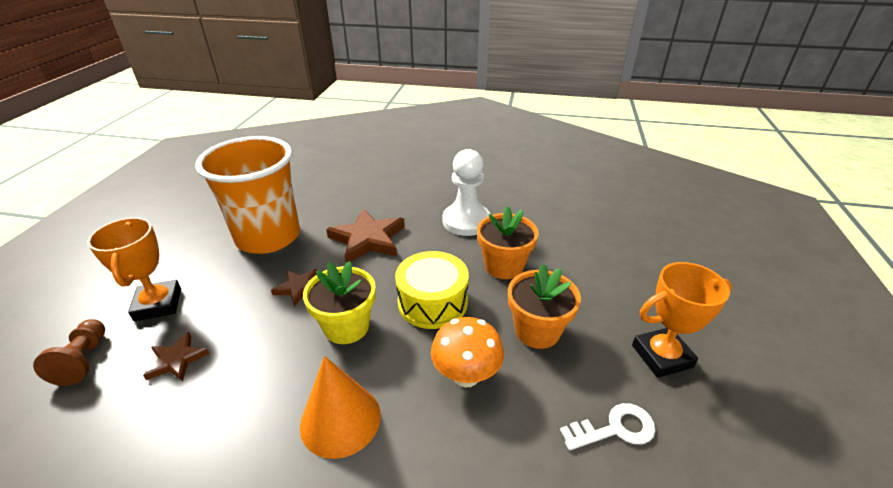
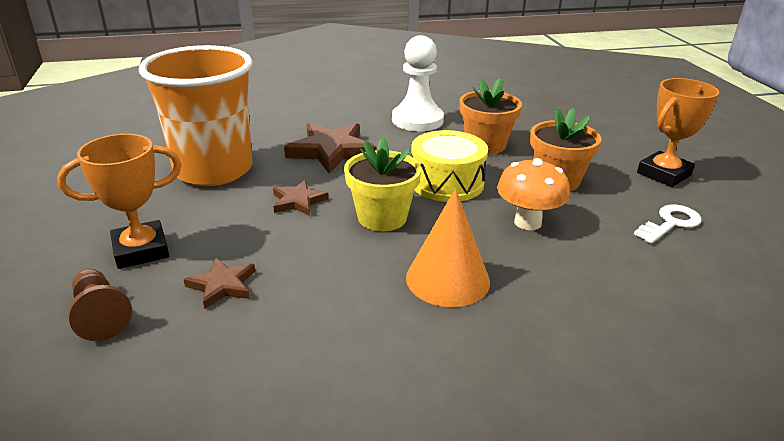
camera: 25 degrees left, 5 degrees down
(158, 304) = (141, 250): orange trophy -> orange trophy turned 75 degrees counterclockwise

